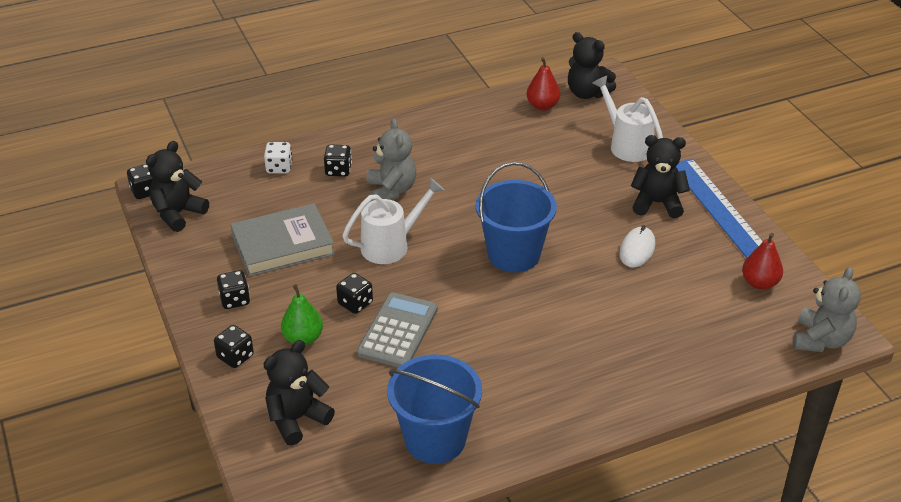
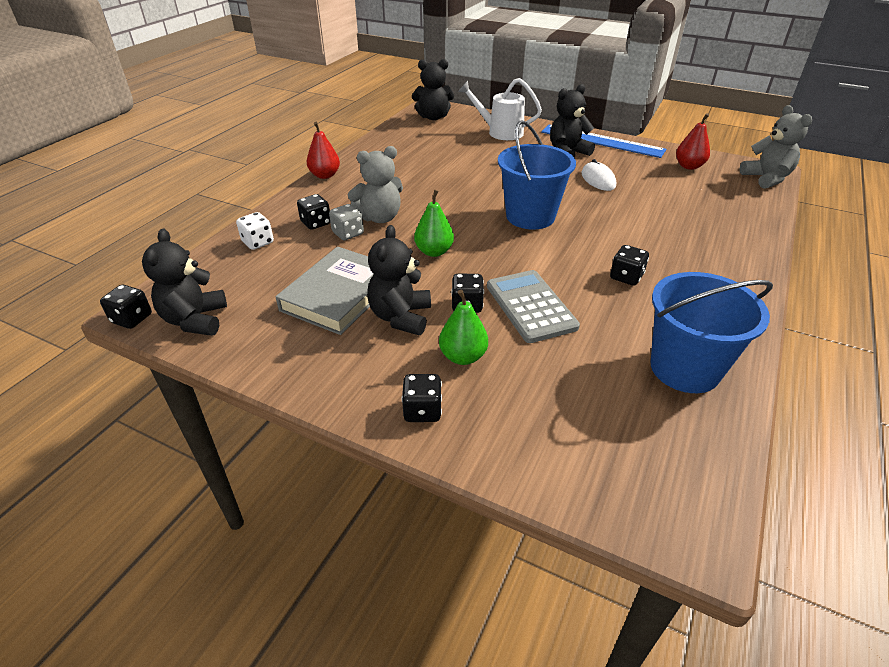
camera: 40 degrees left, 0 degrees up
(235, 300) = (353, 361): black dice -> black dice (626, 277)
(297, 419) = (559, 428): black teddy bear -> black teddy bear (400, 317)
(349, 193) = (348, 233): none -> grey dice
(391, 190) = (380, 217): grey teddy bear -> grey teddy bear turned 120 degrees clockwise
(391, 245) = (434, 251): white watering can -> green pear
(542, 106) = (415, 132): red pear -> red pear (325, 175)

